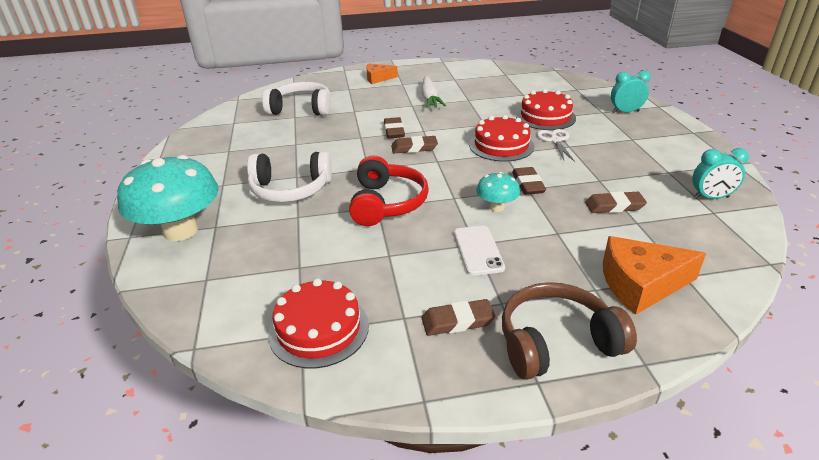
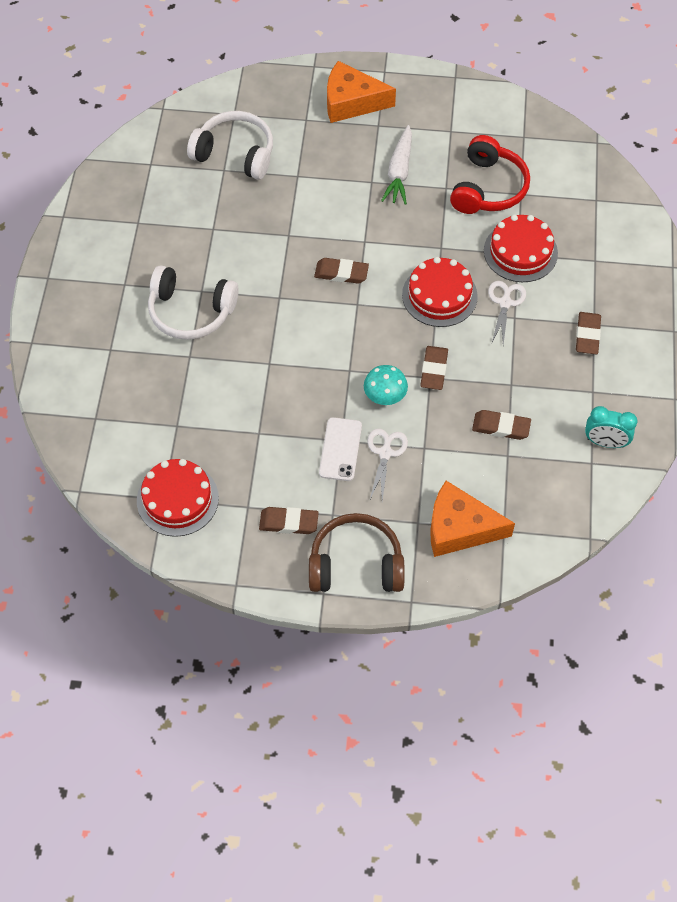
camera: 15 degrees right, 25 degrees up
(180, 231) = (78, 347): turquoise mushroom -> none
(378, 78) = (351, 102): orange cheese -> orange cheese, size x1.62
(386, 203) = (280, 360): red headphones -> red headphones (488, 188)
(394, 131) = (330, 233): brown eraser -> brown eraser (587, 335)
(523, 244) = (385, 453): none -> white scissors
(625, 112) = (623, 268): turquoise clock -> none

